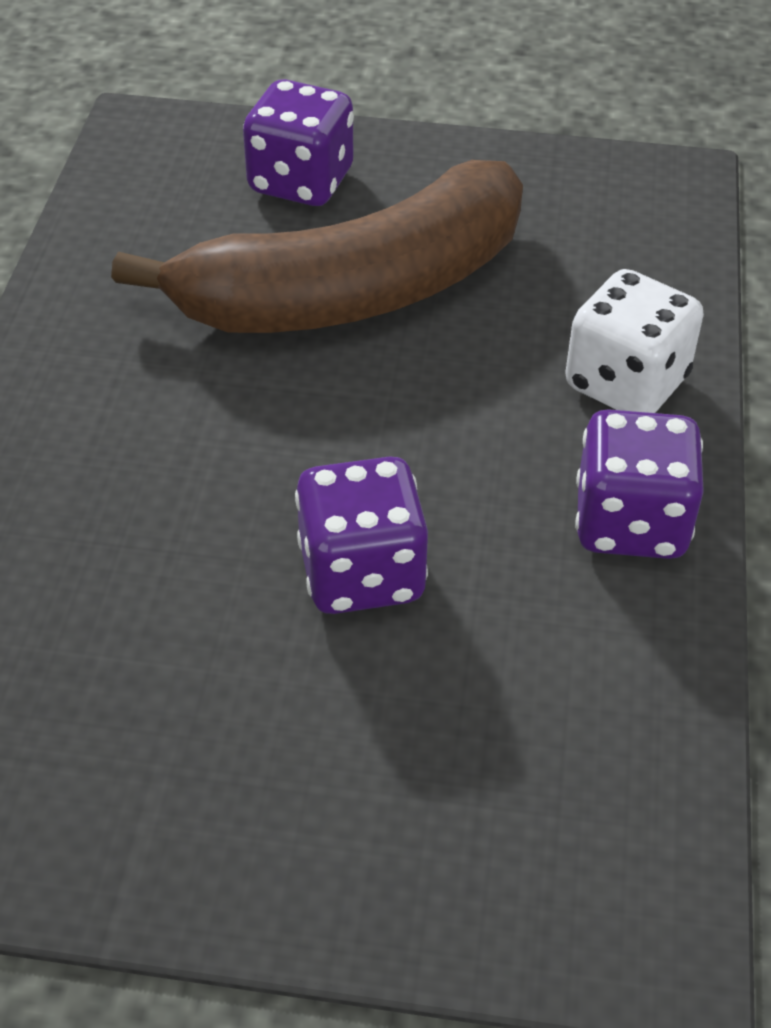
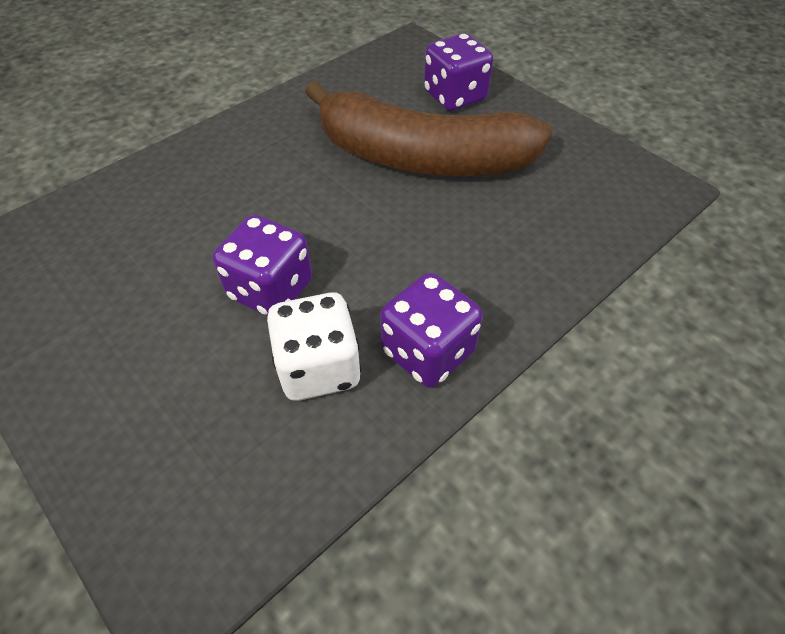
camera: 40 degrees right, 5 degrees up
(626, 383) = (510, 277): white dice -> white dice (318, 368)

